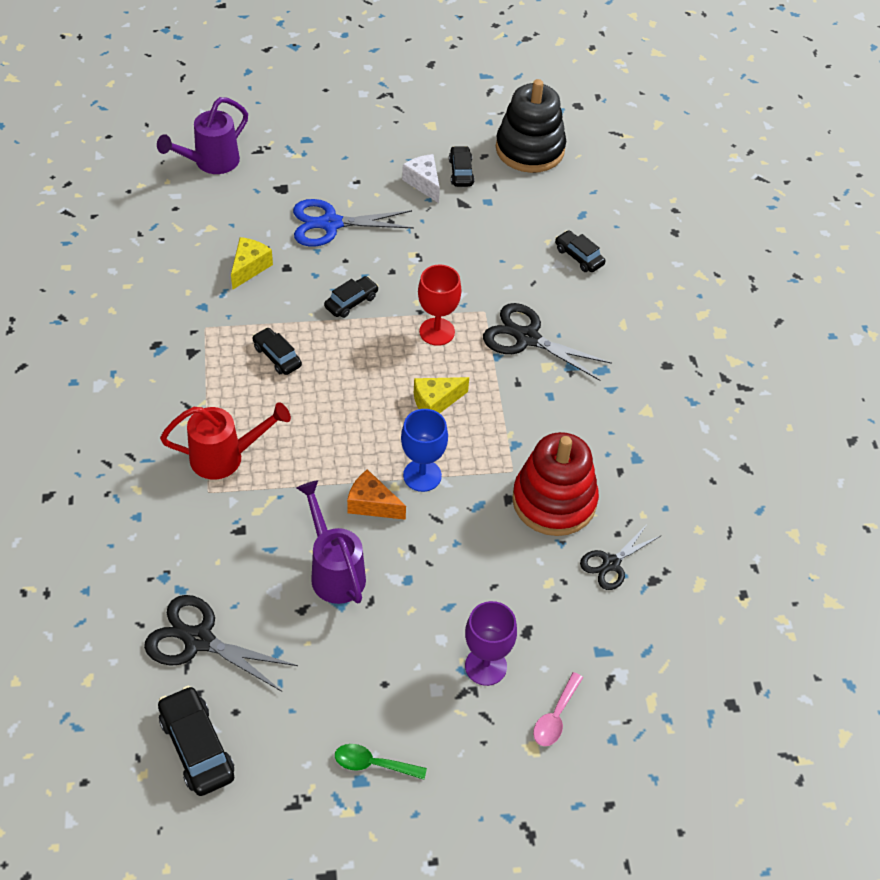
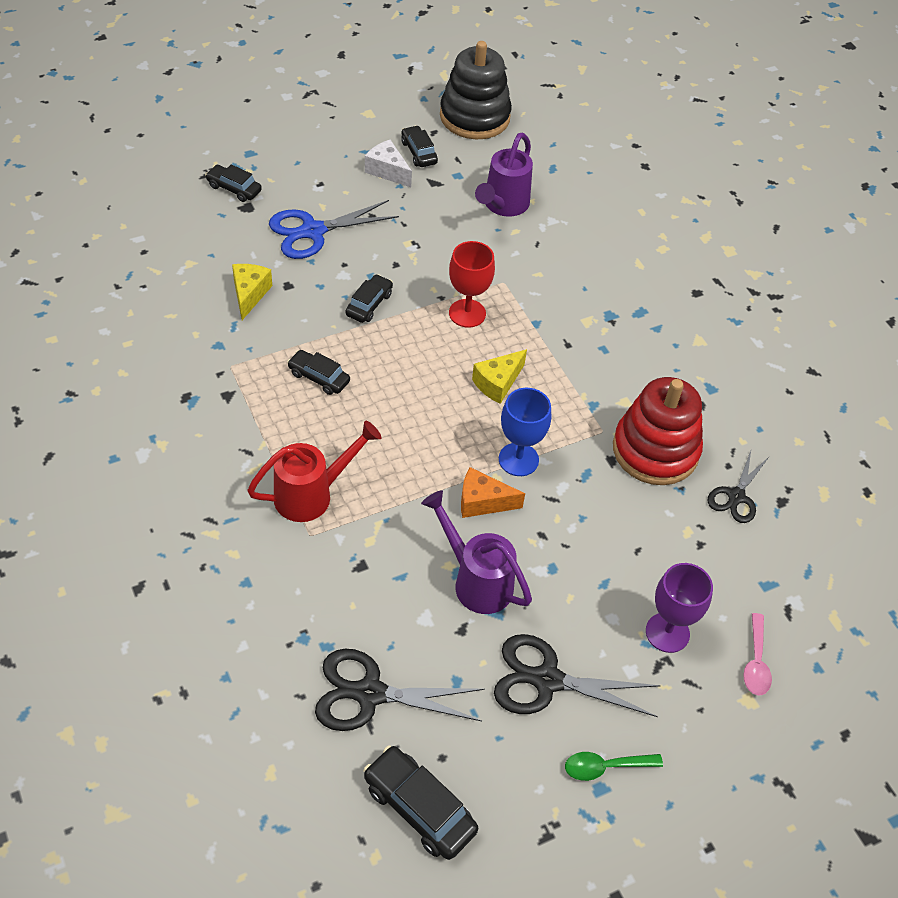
camera: 20 degrees left, 0 degrees up
(210, 163) = (161, 197): purple watering can -> purple watering can (503, 206)
(527, 338) = (556, 298): black scissors -> black scissors (547, 680)
(579, 256) = (568, 209): black car -> black car (234, 188)

